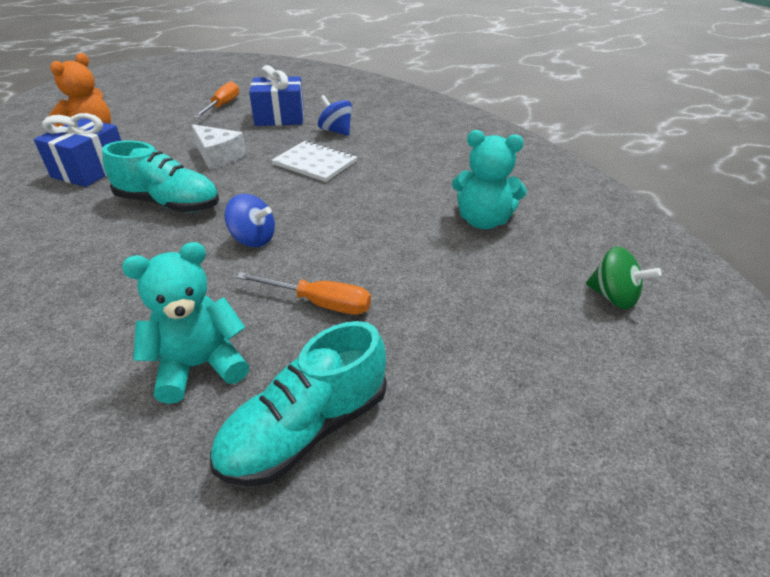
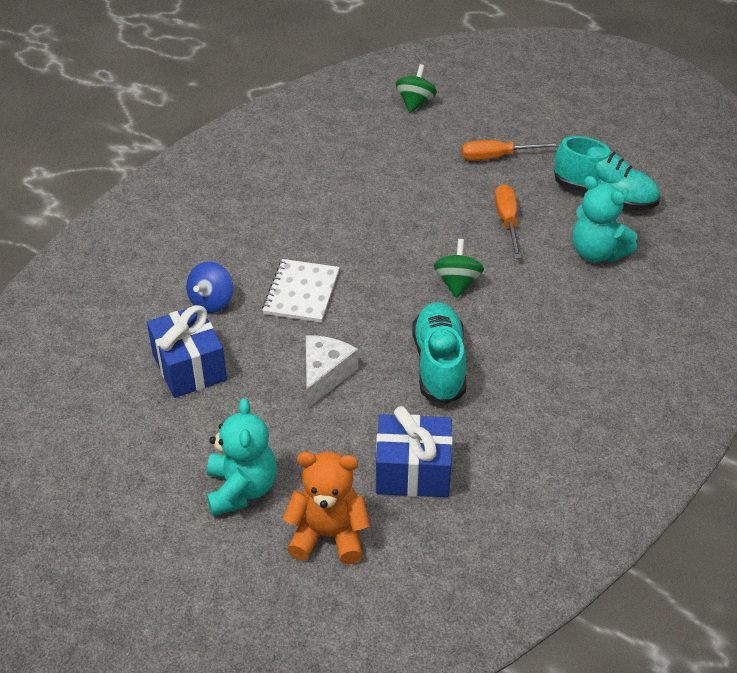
camera: 110 degrees left, 5 degrees up
(222, 106) = (171, 444): orange screwdriver -> orange screwdriver (497, 157)
(253, 239) = (457, 283): blue spinning top -> green spinning top
(483, 221) = (353, 166): turquoise teddy bear -> turquoise teddy bear (241, 489)

